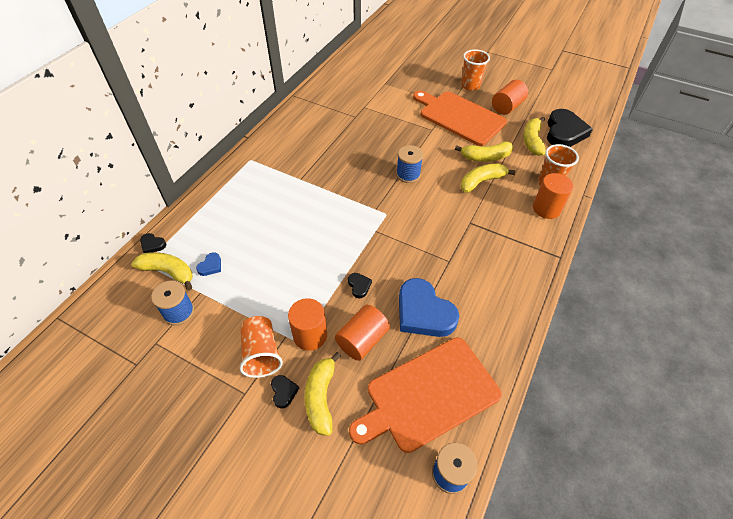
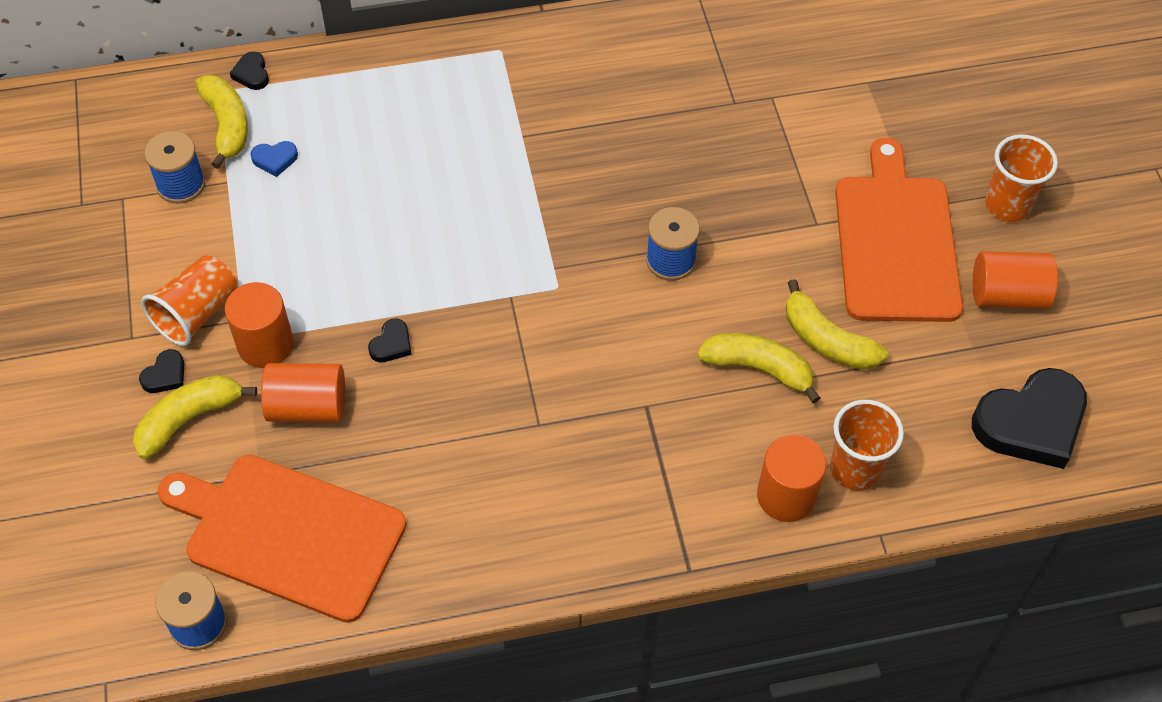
camera: 50 degrees right, 5 degrees up
(423, 312) = (414, 449): blue heart -> none
(532, 141) = (948, 385): yellow banana -> none

